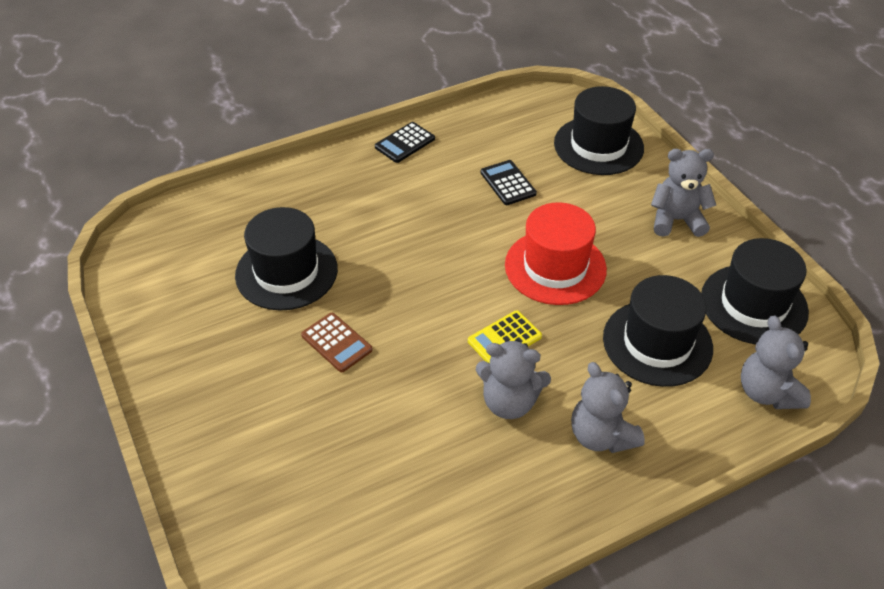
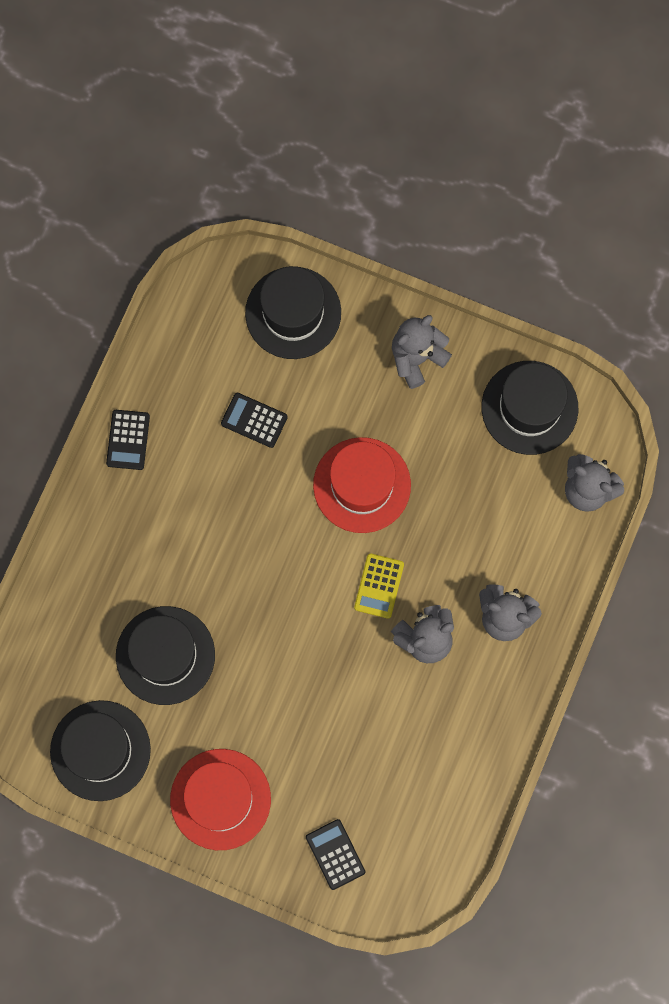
camera: 40 degrees left, 30 degrees up
(213, 394) = (220, 799): none -> red hat
(256, 512) = (335, 854): none -> black calculator
(336, 343) = (264, 687): brown calculator -> none
(657, 343) = (486, 502): black hat -> black hat (100, 750)

